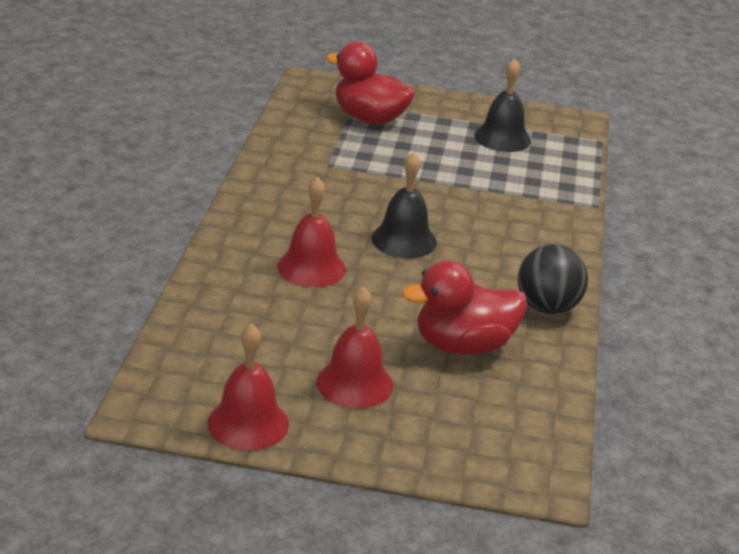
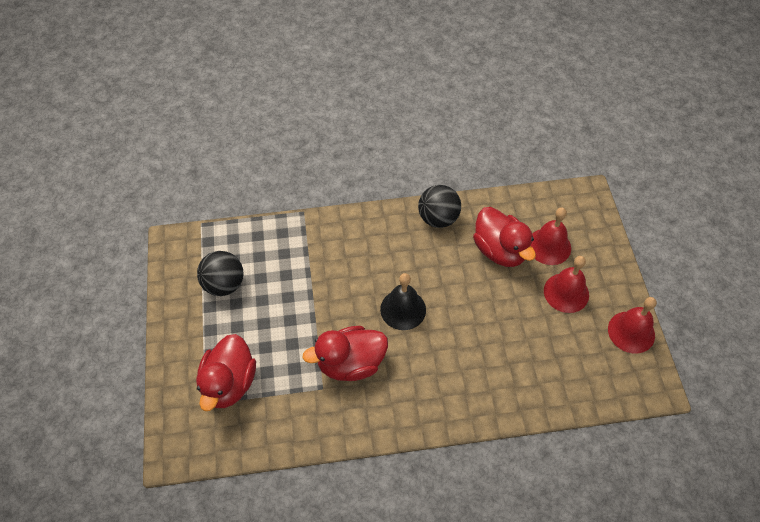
camera: 105 degrees left, 25 degrees up
(311, 267) = (465, 352): red bell -> red bell (549, 246)
(348, 188) = (350, 363): none -> red duck
(502, 138) = (224, 284): black bell -> black ball

